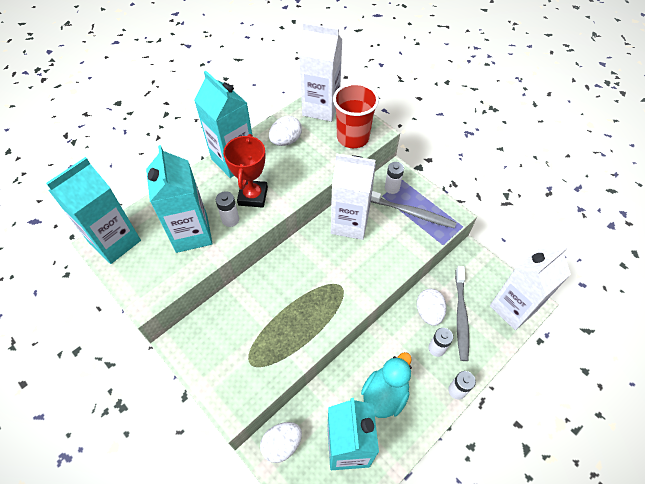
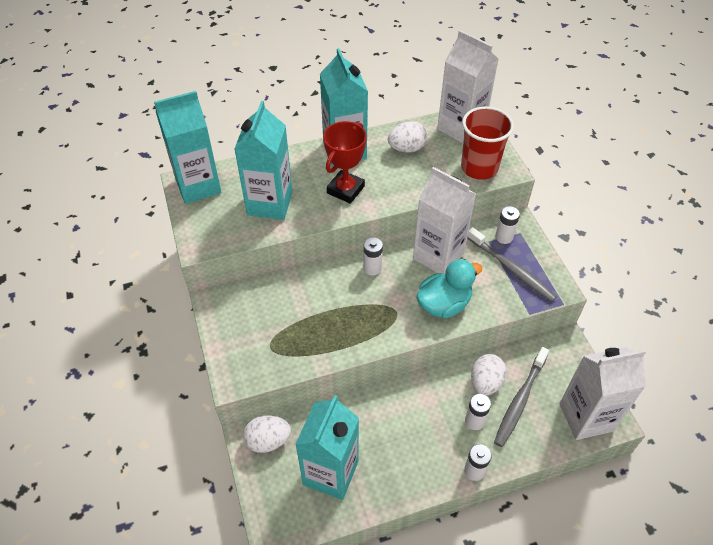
camera: 25 degrees right, 5 degrees down
(230, 220) = (312, 204): white battery -> white battery (372, 268)
(385, 394) = (394, 441): turquoise duck -> turquoise duck (444, 304)

